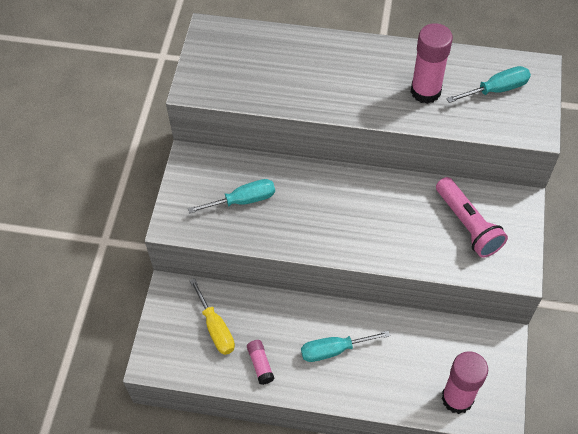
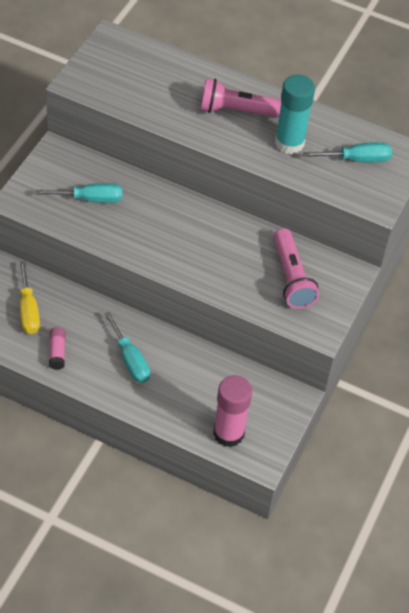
camera: 10 degrees right, 5 degrees down
(333, 350) = (130, 360): turquoise screwdriver -> turquoise screwdriver turned 120 degrees counterclockwise
(363, 72) = (239, 111): none -> pink flashlight
(425, 91) = (289, 143): pink glue stick -> turquoise glue stick

